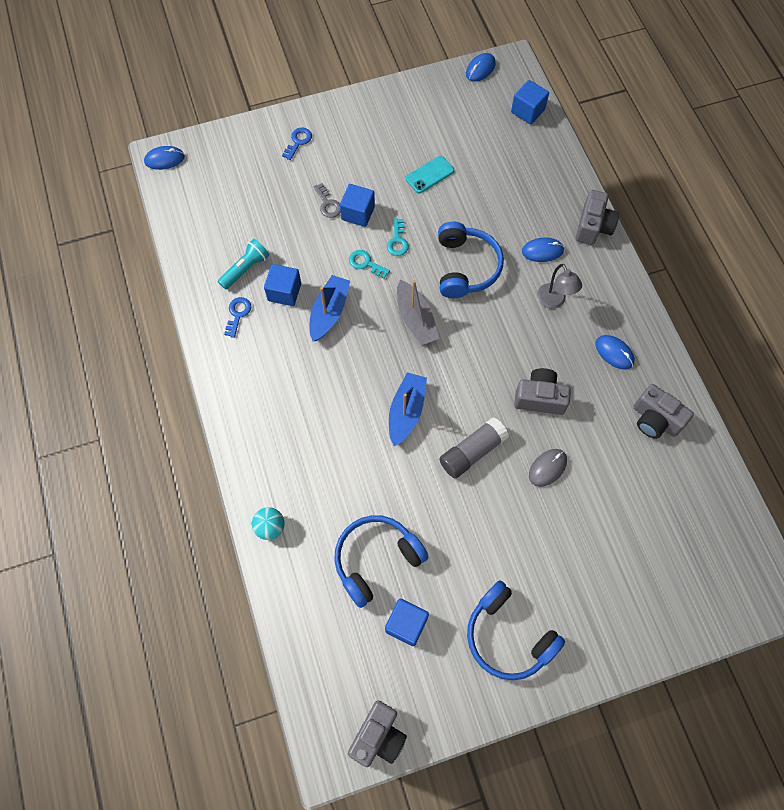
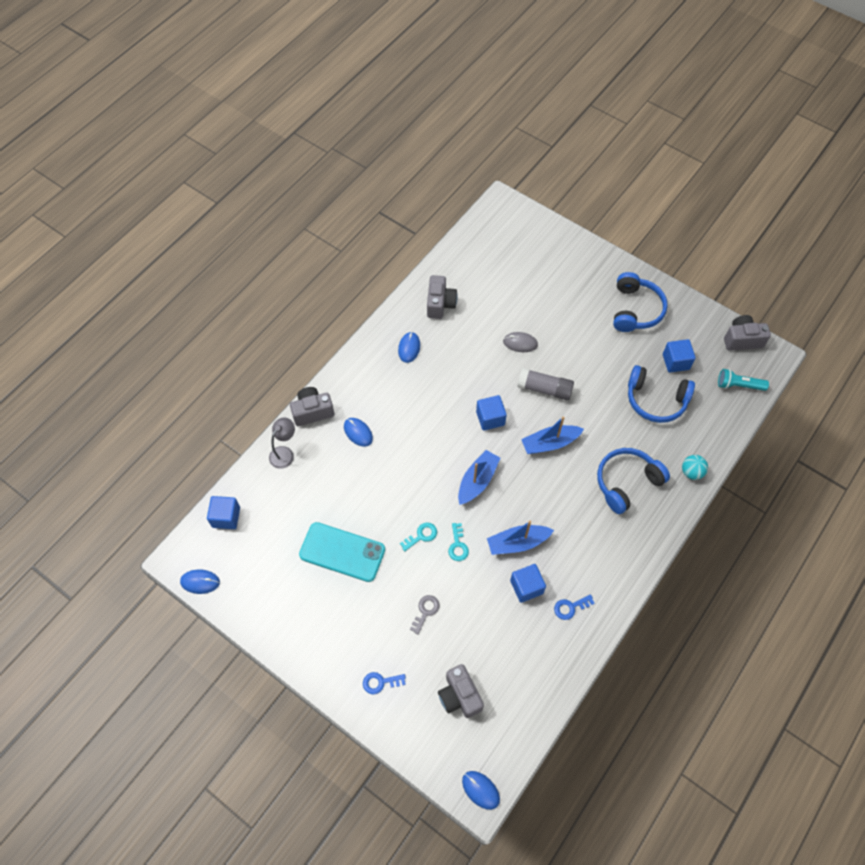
camera: 125 degrees left, 5 degrees down
(245, 269) = (530, 631): turquoise flashlight -> turquoise flashlight (738, 385)
(358, 213) = (417, 582): blue cube -> blue cube (490, 418)
(416, 319) = (477, 481): grey boat -> blue boat
(429, 175) = (342, 552): turquoise phone -> turquoise phone, size x1.77
(465, 267) = (409, 474): blue headphones -> blue headphones (627, 482)
(539, 398) = (476, 372): grey camera -> grey camera (459, 696)
(554, 301) = (395, 403): grey lamp -> grey lamp (284, 453)

